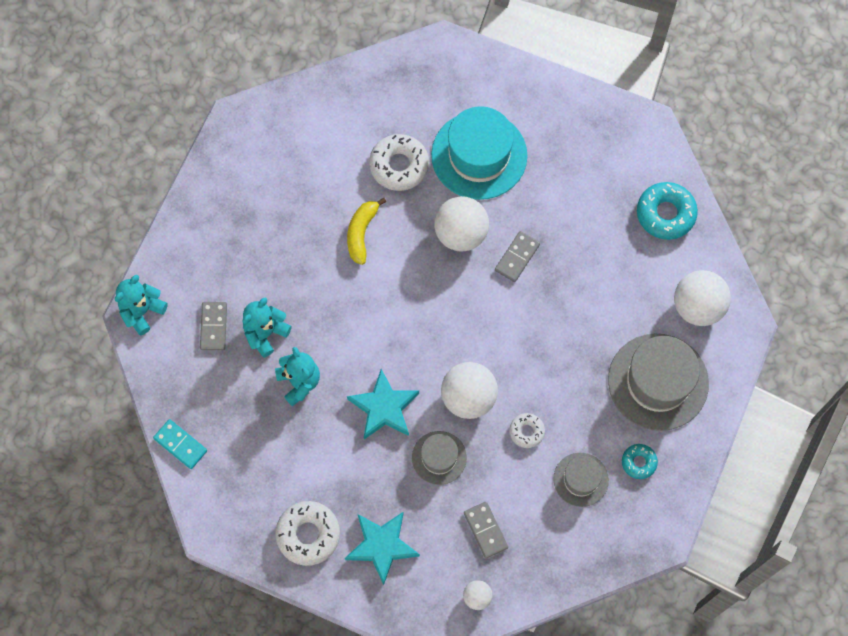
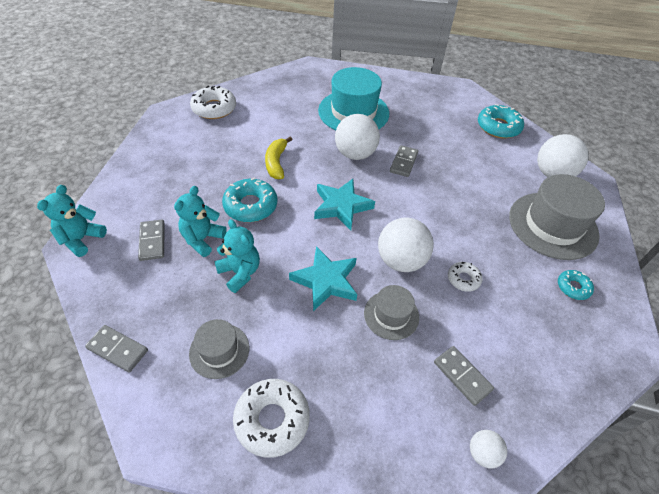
camera: 15 degrees left, 20 degrees down
(180, 444) = (118, 349): turquoise domino -> grey domino
(322, 295) = (250, 206): none -> turquoise donut
(381, 546) = (358, 415): turquoise star -> turquoise star (341, 206)
(399, 166) = (296, 123): white donut -> white donut (214, 108)
(580, 479) = (530, 311): grey hat -> grey hat (219, 350)

